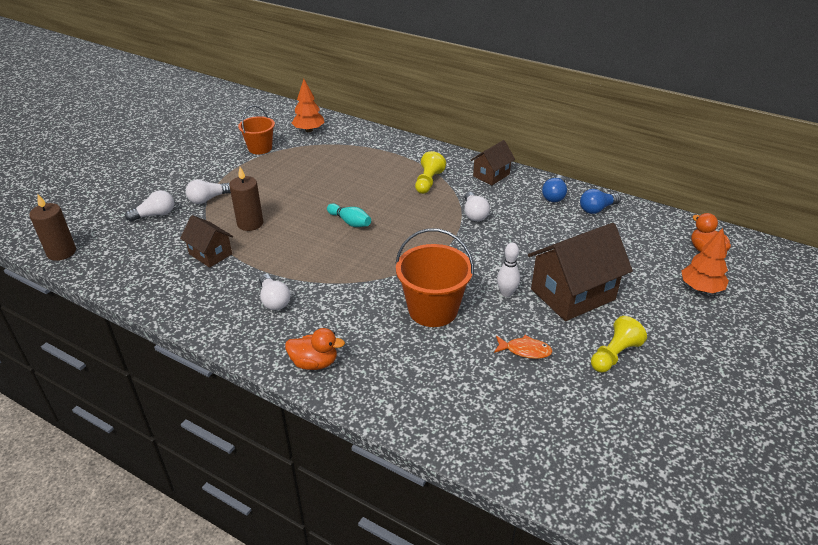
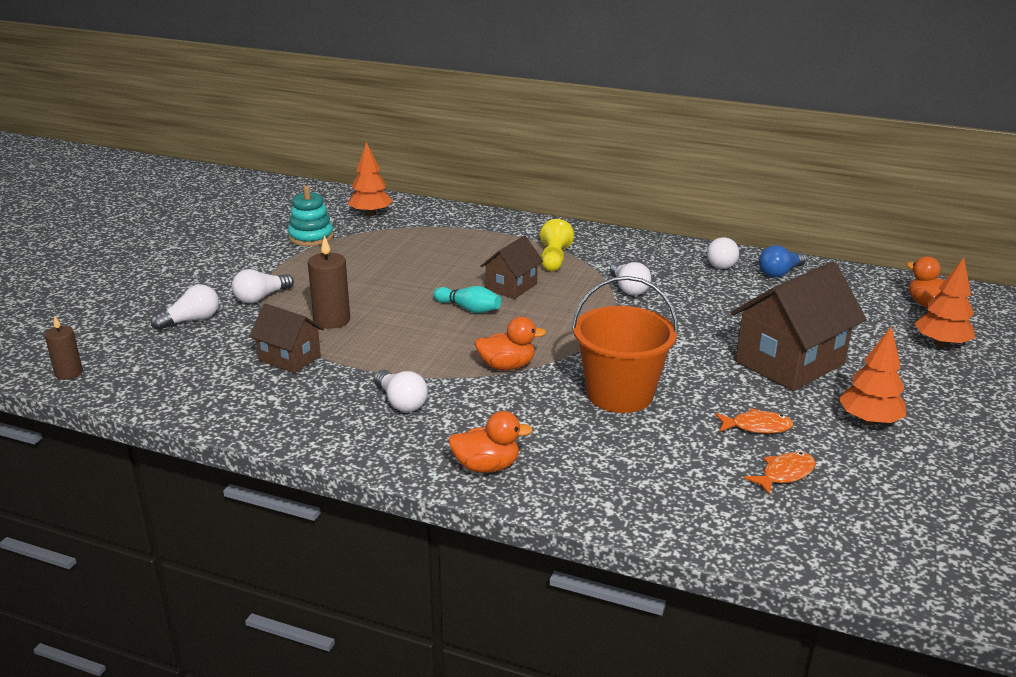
camera: 10 degrees left, 10 degrees down
(61, 252) = (69, 373): brown candle -> brown candle, size x0.65
(260, 148) = (311, 237): orange bucket -> turquoise stacking toy
(359, 276) = (506, 366): none -> orange duck
(491, 175) = (632, 247): brown house -> brown house (511, 287)
(506, 293) = (706, 368): white bowling pin -> none
(530, 395) = (784, 474): none -> orange fish
(554, 196) = (721, 263): blue light bulb -> white light bulb
(614, 355) = (869, 421): yellow pawn -> orange tree

